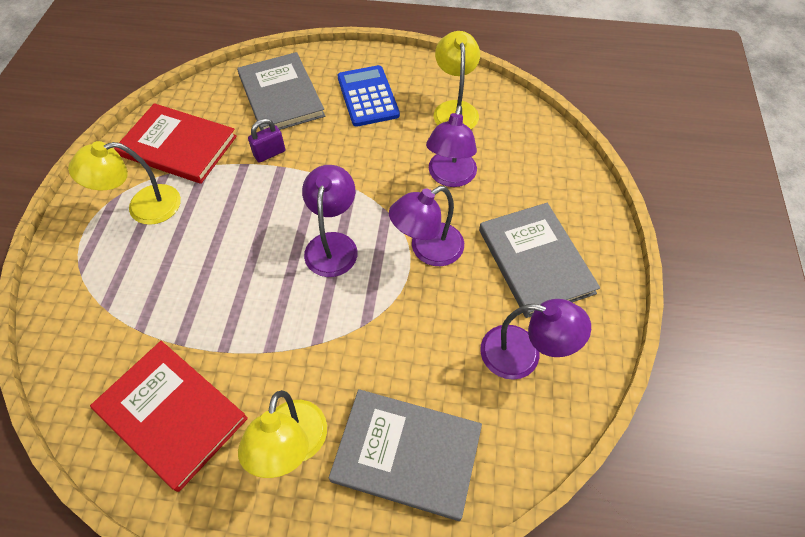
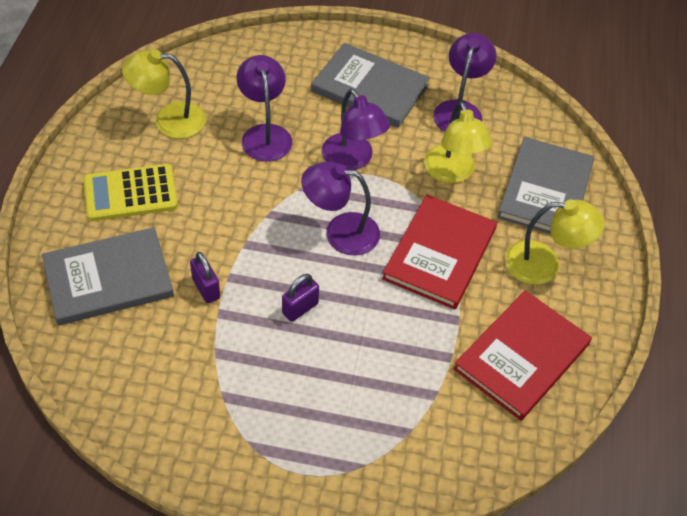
camera: 90 degrees left, 5 degrees down
(143, 207) = (272, 413): yellow lamp -> yellow lamp (452, 173)
(178, 146) = (176, 386): red book -> red book (440, 254)
(245, 219) = (300, 308): none -> purple padlock
(368, 96) = (130, 193): blue calculator -> yellow calculator
(450, 177) = (265, 134): purple lamp -> purple lamp turned 120 degrees counterclockwise
(535, 261) = (369, 88): grey book -> grey book turned 45 degrees clockwise

